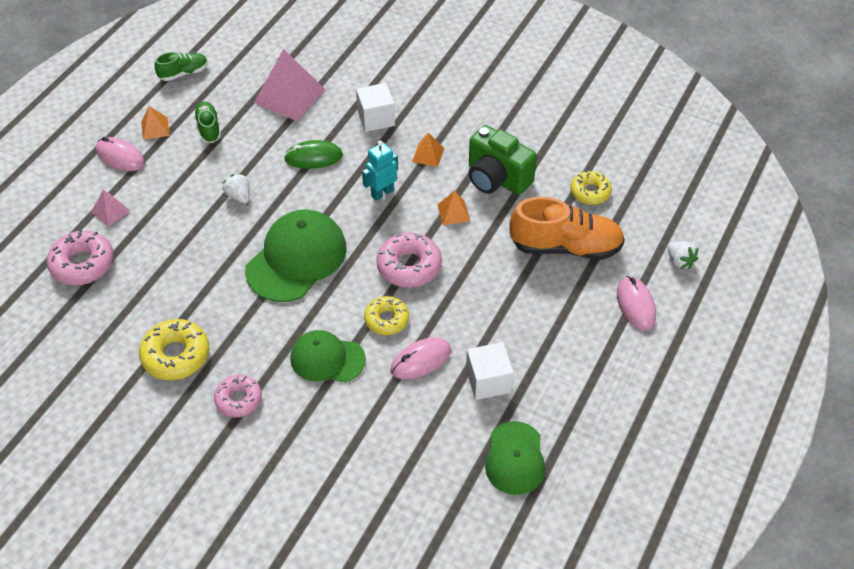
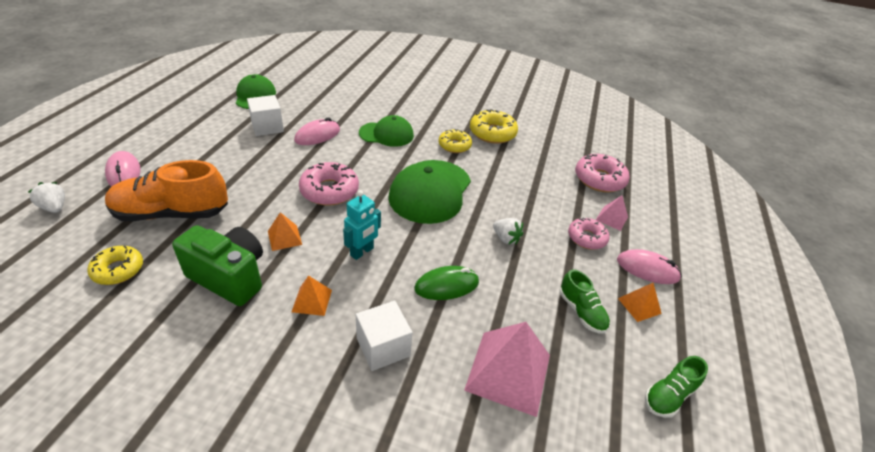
camera: 165 degrees right, 10 degrees down
(238, 399) = (439, 115): pink donut -> pink donut (586, 238)
(386, 319) = (345, 156): yellow donut -> yellow donut (454, 145)

